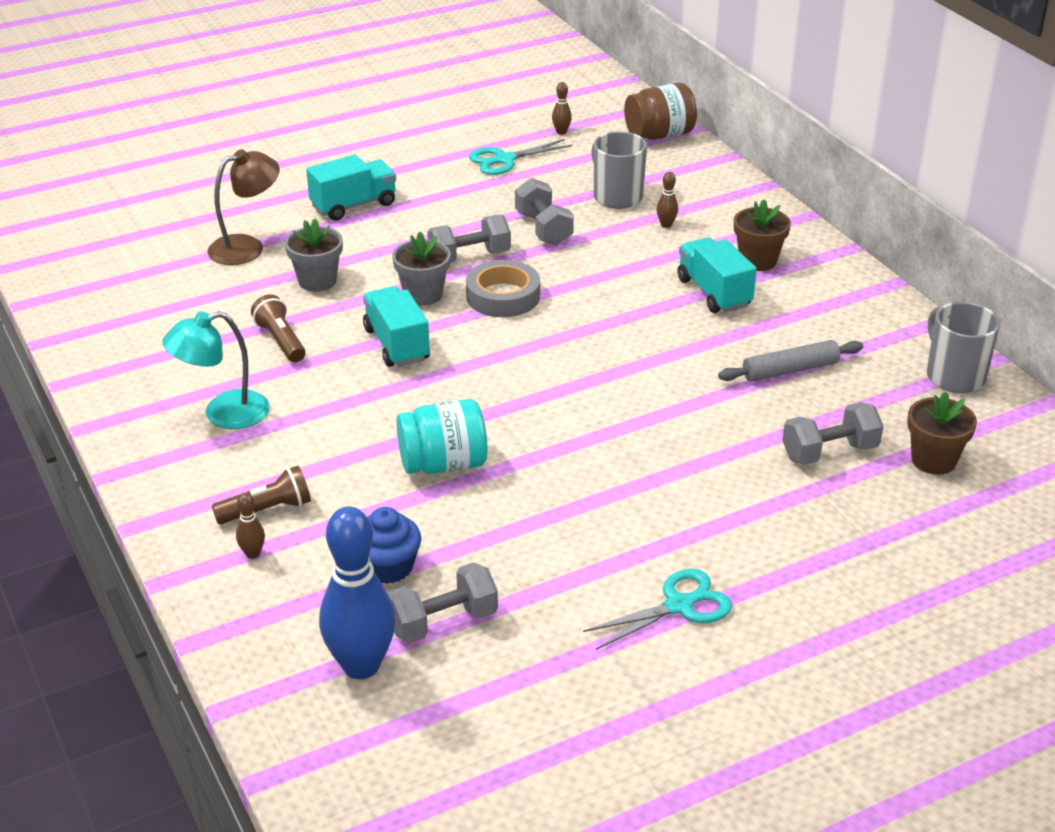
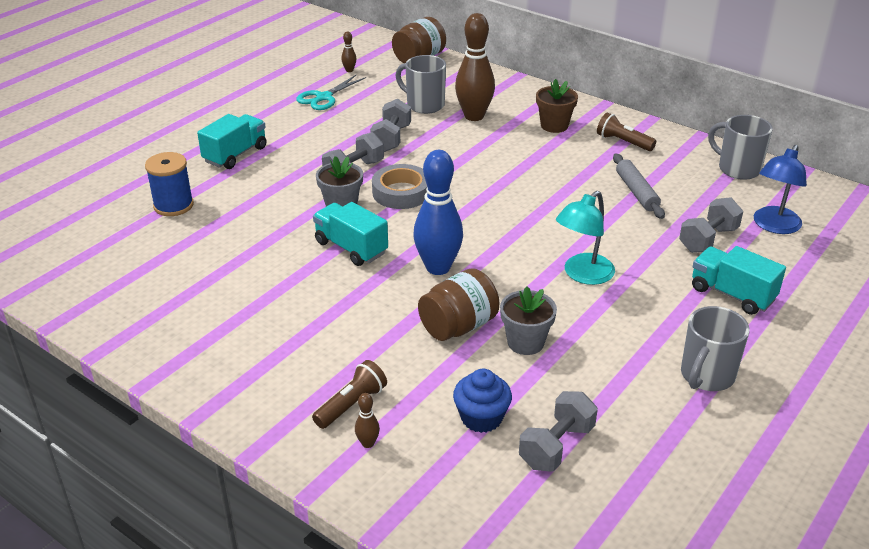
camera: 25 degrees left, 0 degrees up
(223, 414) = (255, 339): turquoise lamp -> turquoise lamp (582, 275)
(247, 247) = (173, 205): brown lamp -> blue spool
(280, 341) = (257, 269): brown flashlight -> brown flashlight (623, 142)
(317, 281) = (251, 217): grey flower pot -> grey flower pot (525, 342)
(361, 666) = (524, 503): blue bowling pin -> blue bowling pin (438, 267)
(443, 464) = (458, 326): turquoise jar -> brown jar
(543, 229) = (391, 138): grey dumbbell -> grey dumbbell turned 60 degrees clockwise
(666, 225) = (474, 116): brown bowling pin -> brown bowling pin, size x2.42
(679, 605) = (706, 376): turquoise scissors -> grey mug
(714, 292) = (544, 153): turquoise truck -> turquoise truck (732, 294)
(790, 370) = (636, 192): grey rolling pin -> grey rolling pin turned 60 degrees counterclockwise
(933, 460) = (773, 226): brown flower pot -> blue lamp

